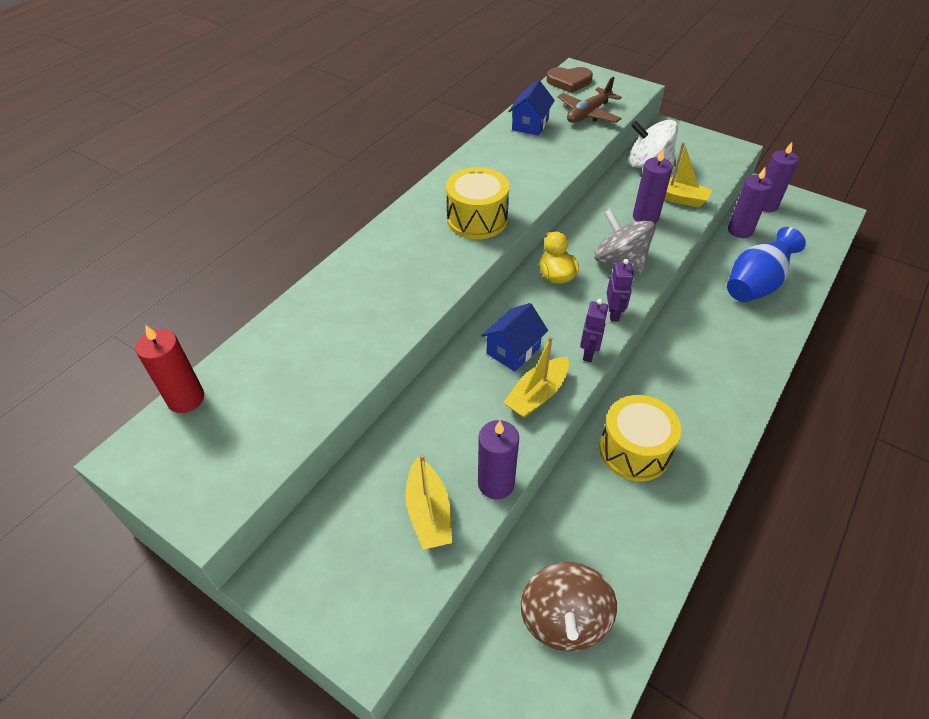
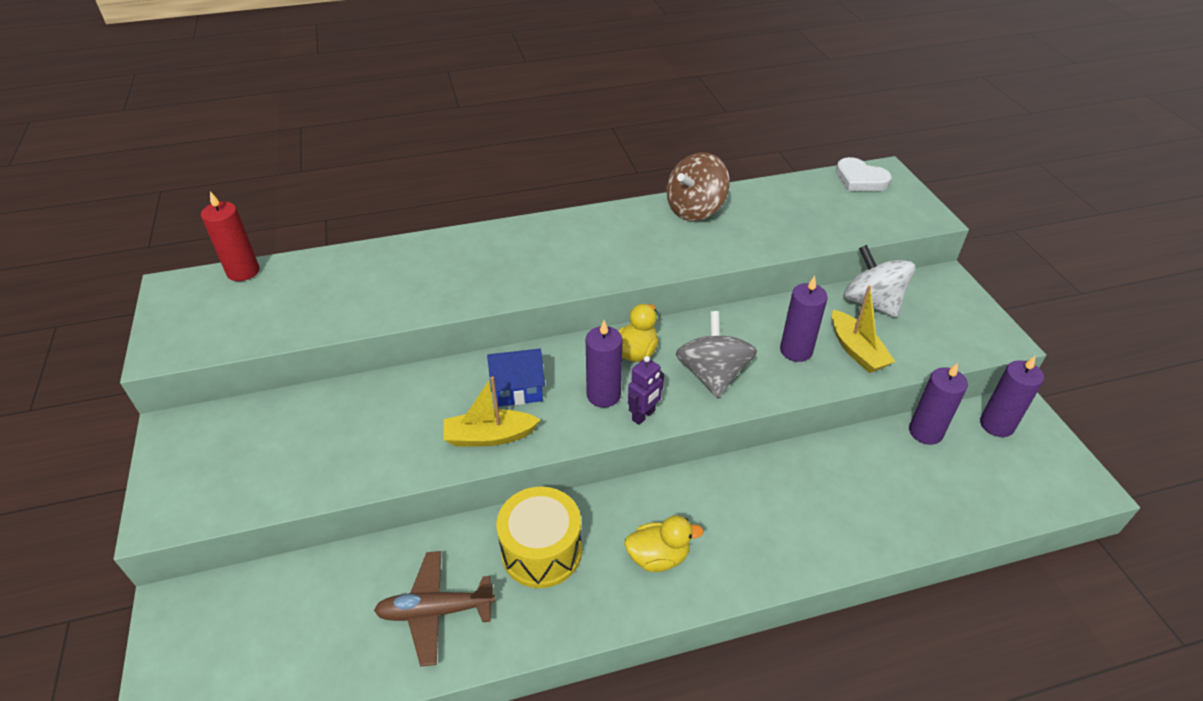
camera: 40 degrees right, 5 degrees down
(429, 512) = (305, 462): yellow boat -> none
(477, 219) = (599, 259): yellow drum -> none
(496, 483) = (372, 478): purple candle -> purple candle (603, 395)
(530, 124) = (762, 201): blue house -> none
(564, 619) = (322, 628): brown spinning top -> brown spinning top (695, 209)
(569, 82) = (860, 179): brown heart -> white heart
(588, 114) = (837, 218): brown plane -> brown plane (435, 611)
(589, 353) = (576, 433): purple robot -> none
(701, 401) = (658, 557): none -> yellow duck
(755, 285) = (867, 494): blue vase -> none

